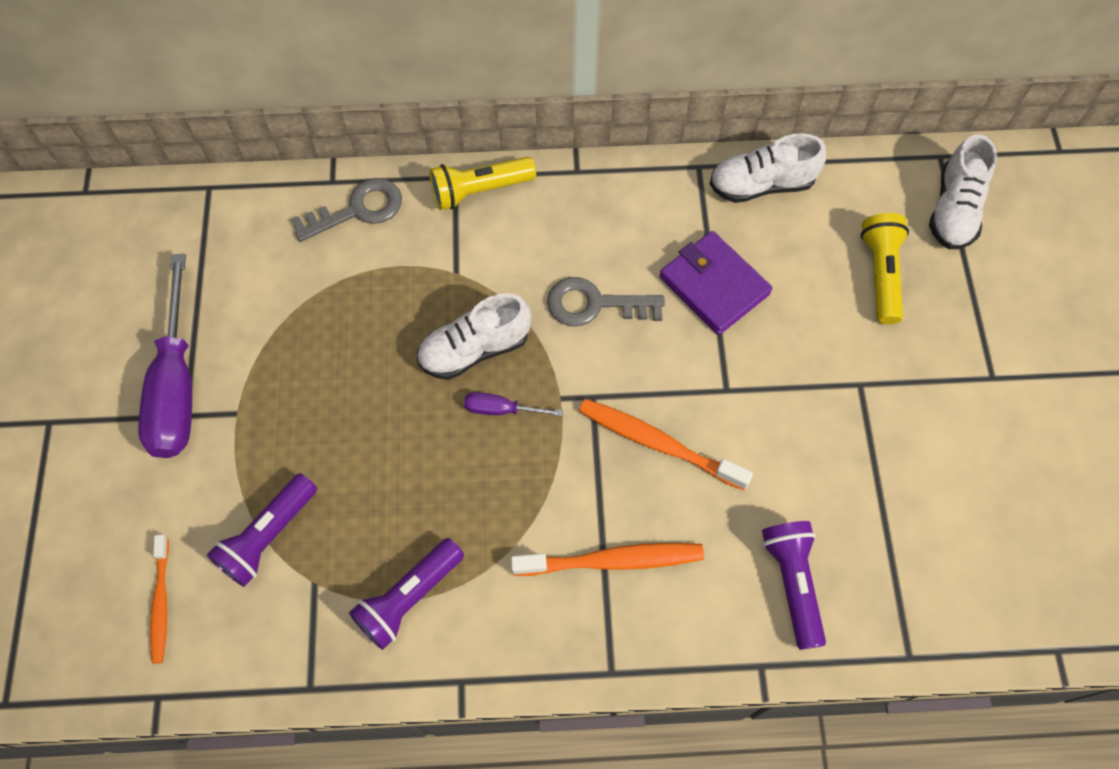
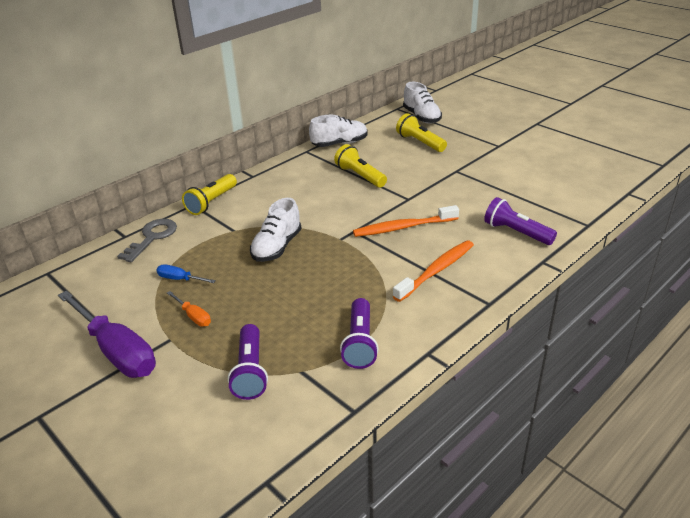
camera: 40 degrees left, 30 degrees down
(161, 603) = (216, 440): orange toothbrush -> none
(287, 396) = (193, 316): none -> orange screwdriver
(325, 318) = (180, 279): none -> blue screwdriver
(501, 409) = (317, 257): purple screwdriver -> none
(595, 304) = (316, 206): grey key -> none
(714, 285) = (360, 176): purple wallet -> yellow flashlight
(761, 185) = (339, 144): white shoe -> white shoe turned 150 degrees counterclockwise

